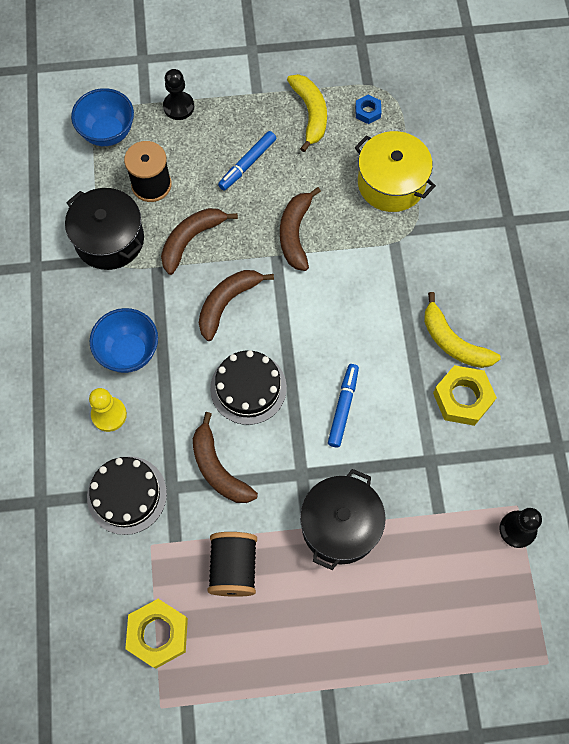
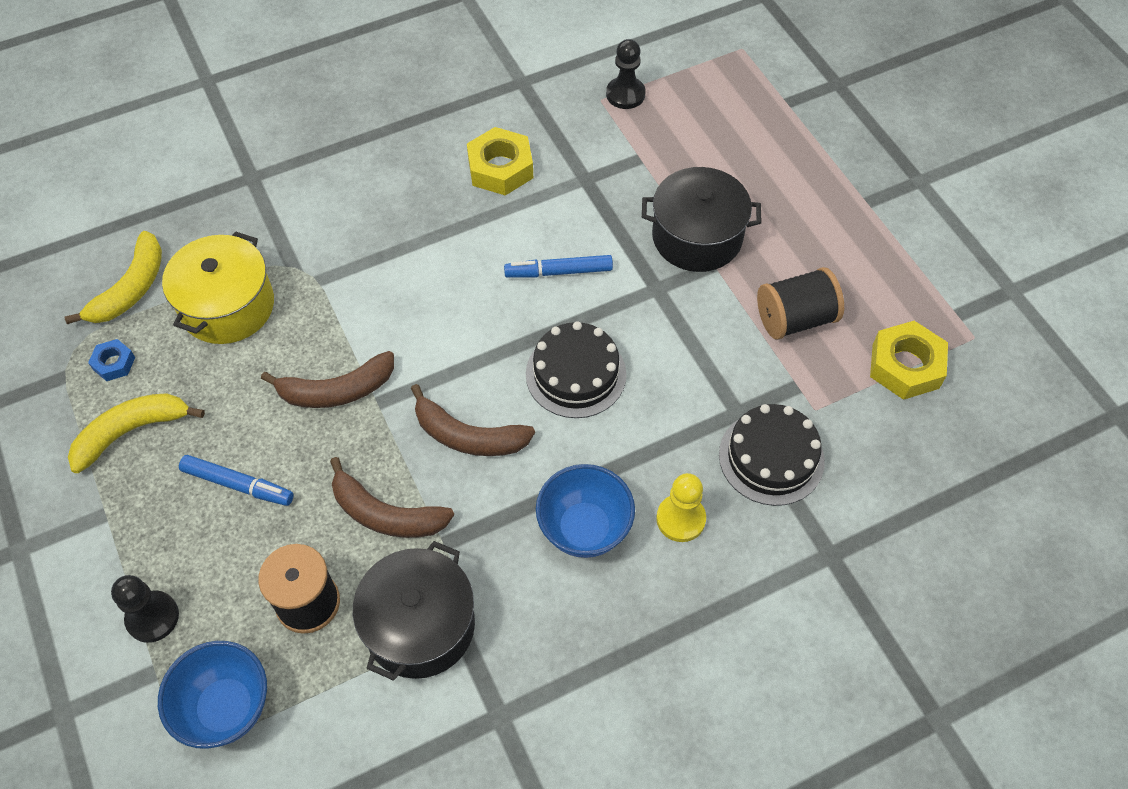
camera: 110 degrees left, 10 degrees down
(218, 468) = (691, 371): brown banana -> none
(453, 342) = (434, 192): yellow banana -> yellow banana (131, 288)

